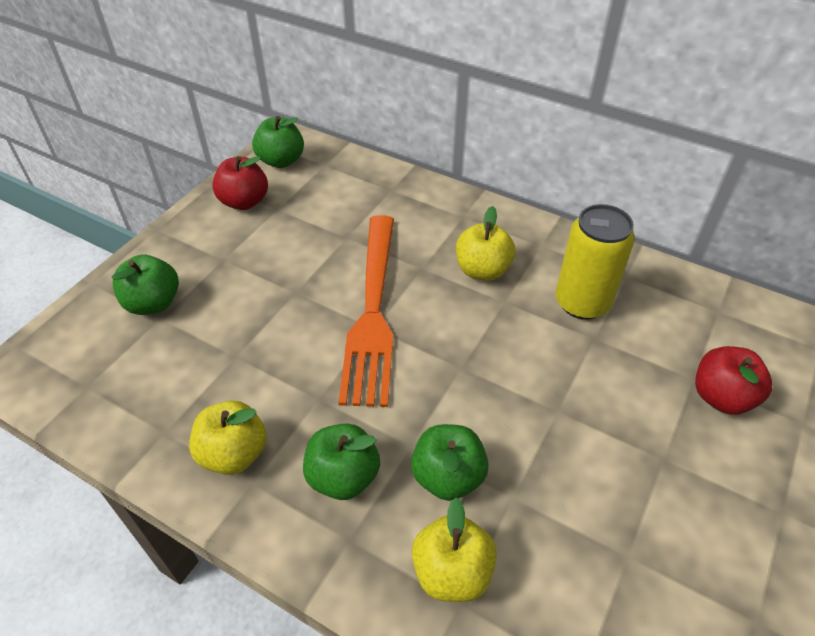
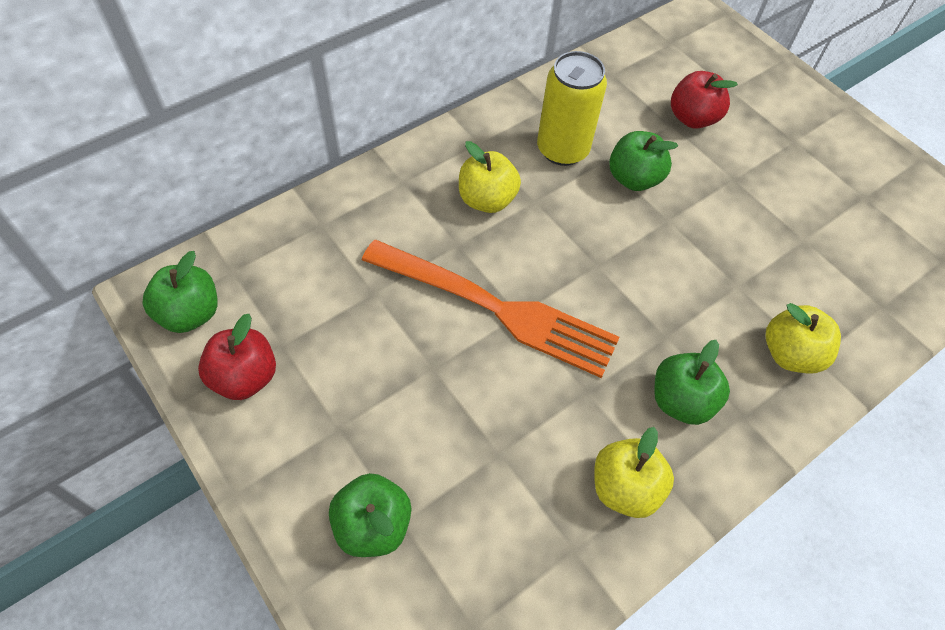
camera: 70 degrees left, 10 degrees up
(448, 476) = (706, 322): green apple -> green apple (634, 178)

